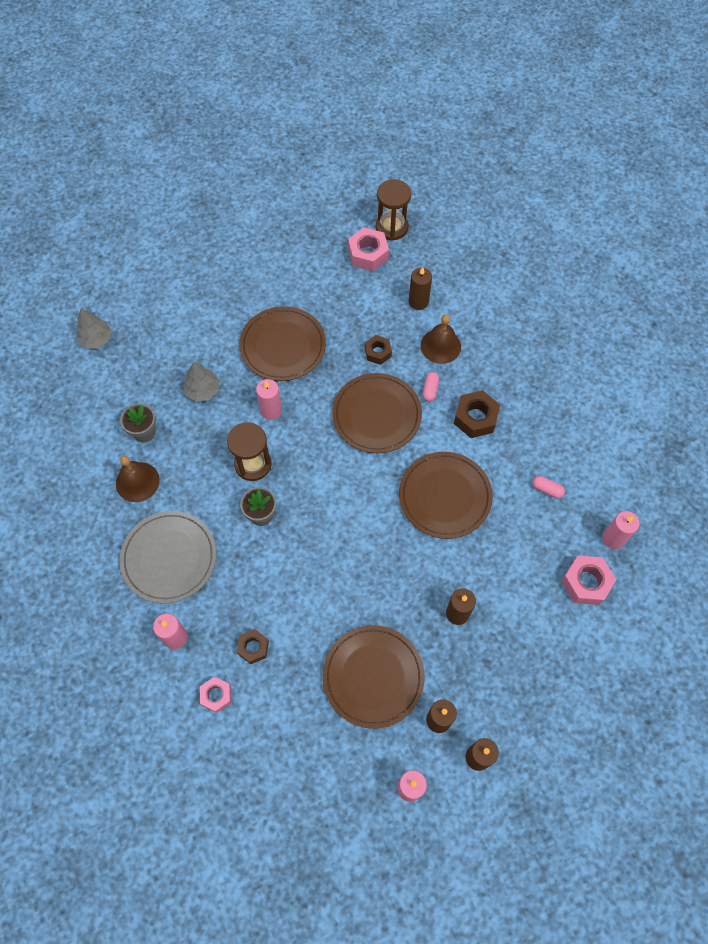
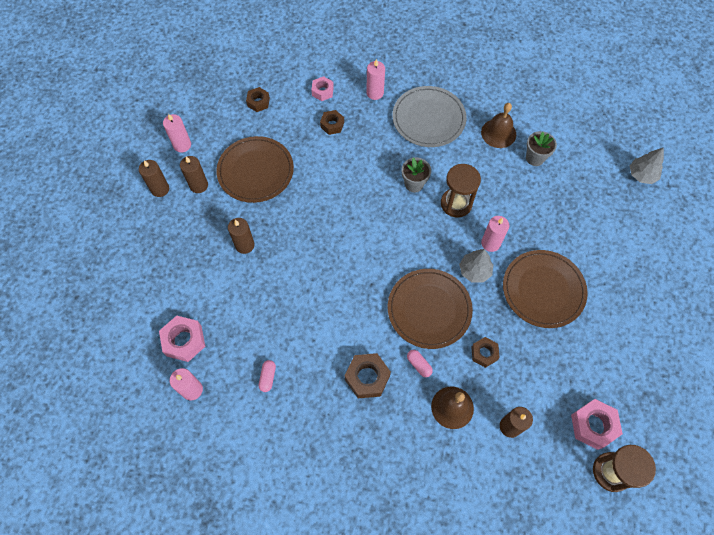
camera: 130 degrees right, 0 degrees up
(202, 390) = (543, 212): grey tree -> grey tree (474, 271)
(287, 755) = (258, 102): none -> brown nut
(445, 496) = (326, 303): brown plate -> none
(547, 489) = (268, 377): pink capsule -> pink capsule turned 60 degrees counterclockwise

